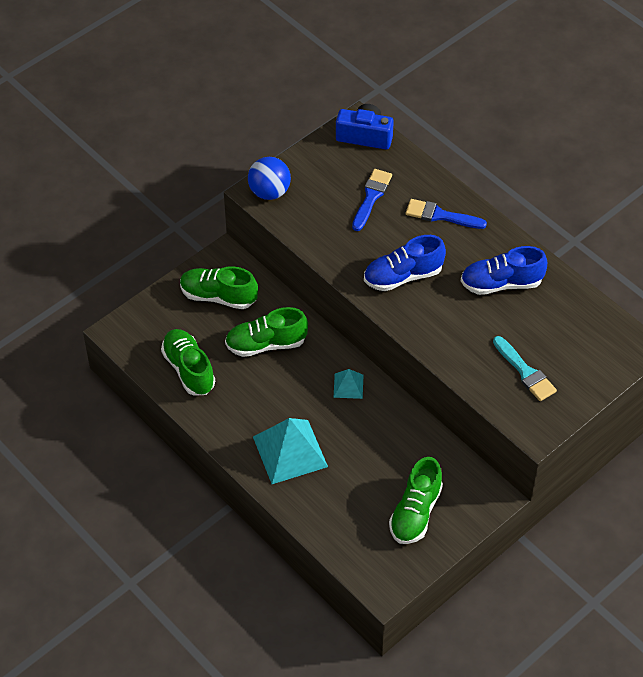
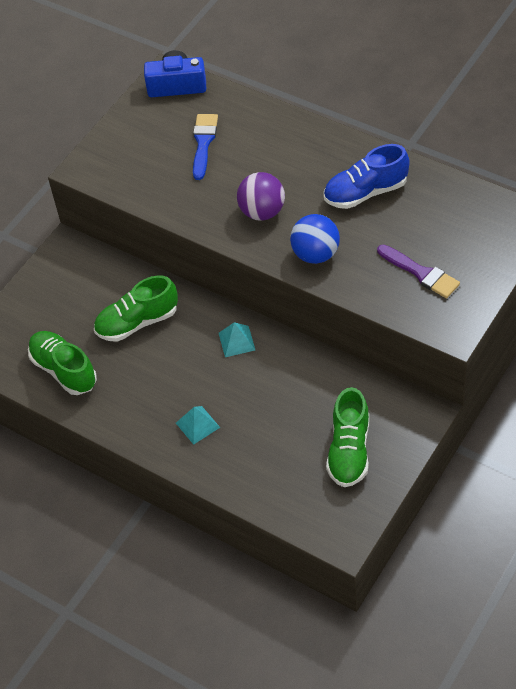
camera: 10 degrees left, 0 degrees up
(218, 296) = (72, 288): green shoe -> none
(269, 192) = (96, 165): blue ball -> blue ball (315, 254)
(290, 451) = (197, 425): turquoise pyramid -> turquoise pyramid, size x0.50
(403, 276) = (262, 212): blue shoe -> purple ball
(441, 215) = (281, 142): blue brush -> none
(525, 372) = (420, 273): turquoise brush -> purple brush

